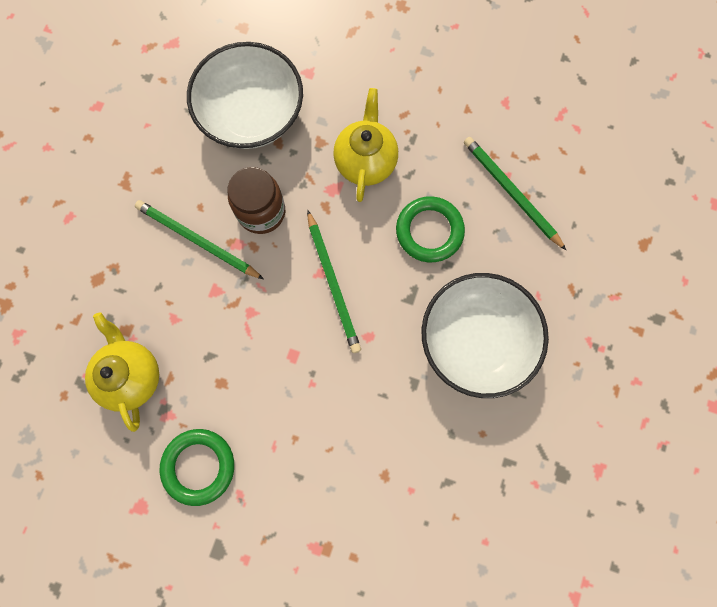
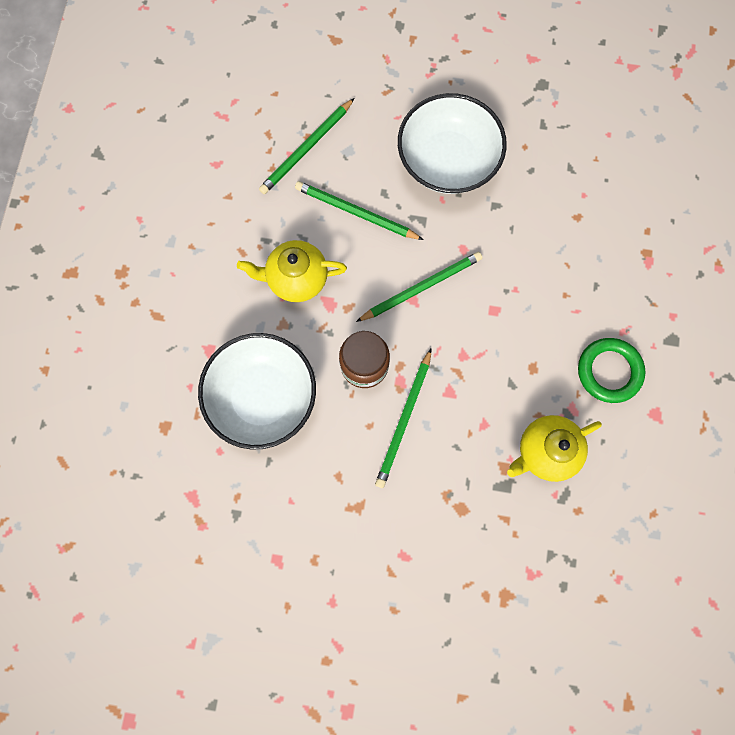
camera: 100 degrees left, 0 degrees up
(429, 231) = (356, 212): green ring -> green pencil

